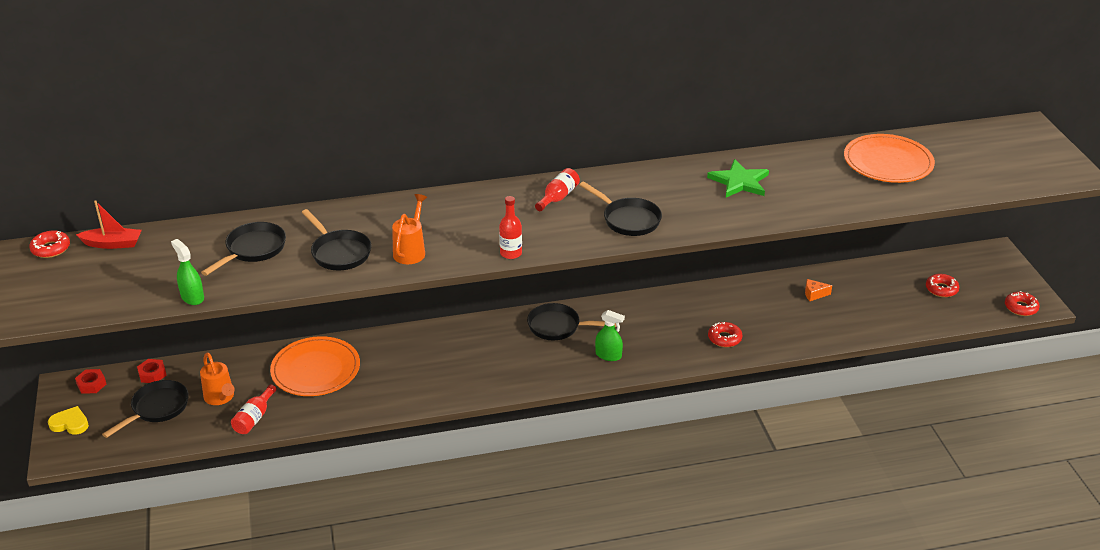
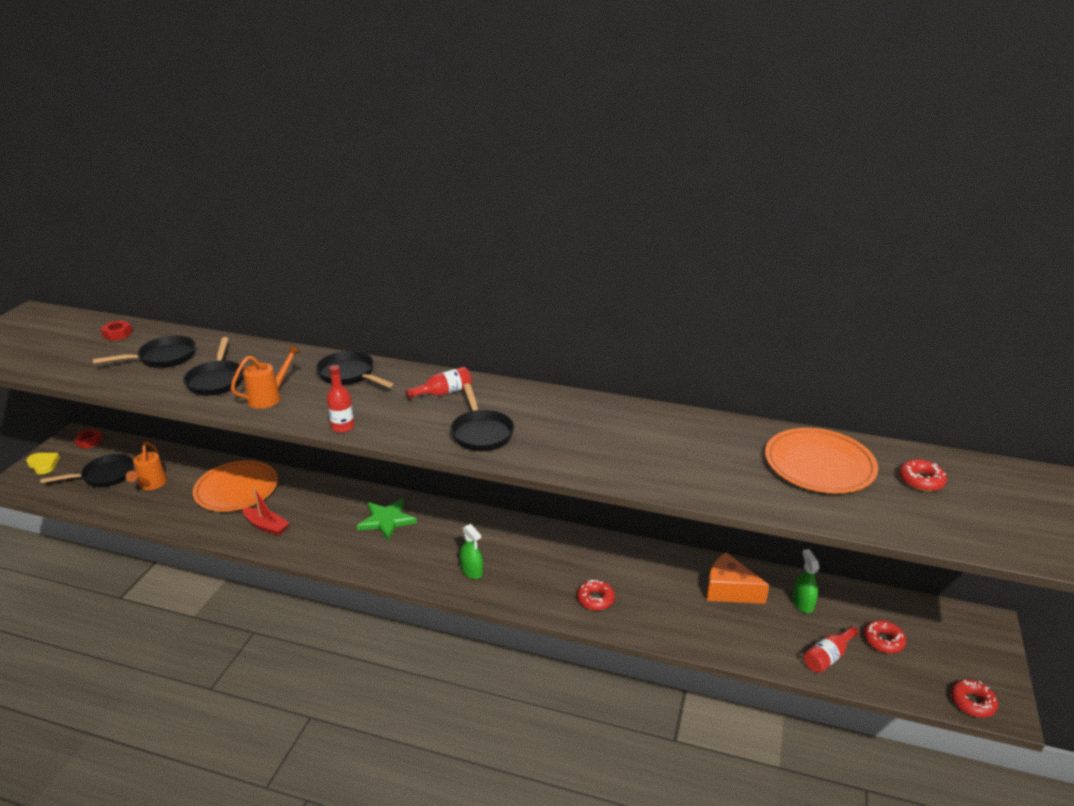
camera: 30 degrees right, 5 degrees down
(51, 249) = (47, 315): red donut -> red donut (921, 480)
(113, 244) = (86, 324): red boat -> red boat (266, 526)
(152, 374) = (132, 449): red nut -> red nut (117, 334)
(192, 297) = (74, 378): green spray bottle -> green spray bottle (802, 603)
(254, 418) = (153, 510): red bottle -> red bottle (828, 657)
(558, 327) = (455, 527): black pan -> black pan (349, 375)
(739, 182) = (631, 433): green star -> green star (386, 520)
(814, 294) = (729, 590): orange cheese -> orange cheese, size x1.96

